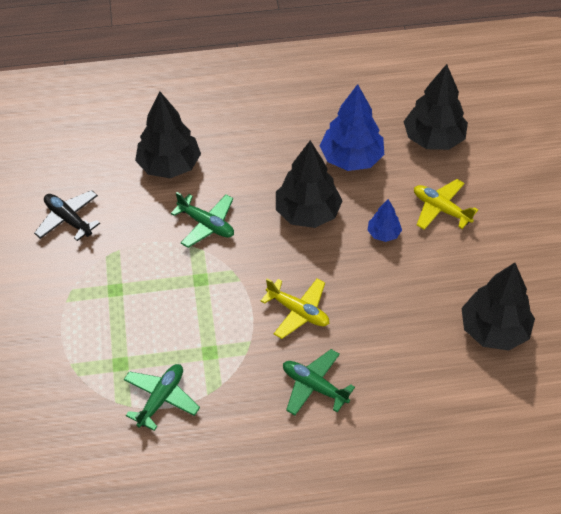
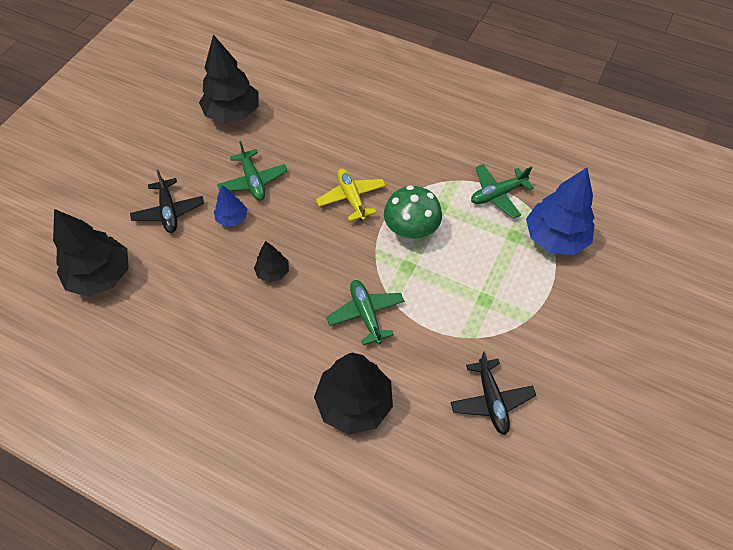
camera: 145 degrees left, 5 degrees up
(221, 314) = (411, 229): none -> green mushroom
(307, 213) = (273, 272): black tree -> black tree, size x0.51
(314, 386) = (383, 145): green plane -> green plane (253, 181)
(351, 158) = (186, 301): blue tree -> blue tree (555, 238)
(441, 209) = (169, 211): yellow plane -> black plane

